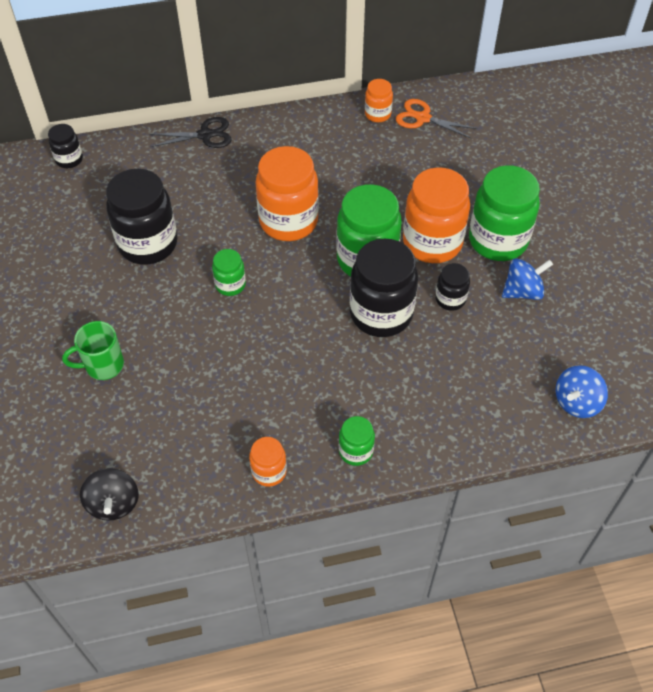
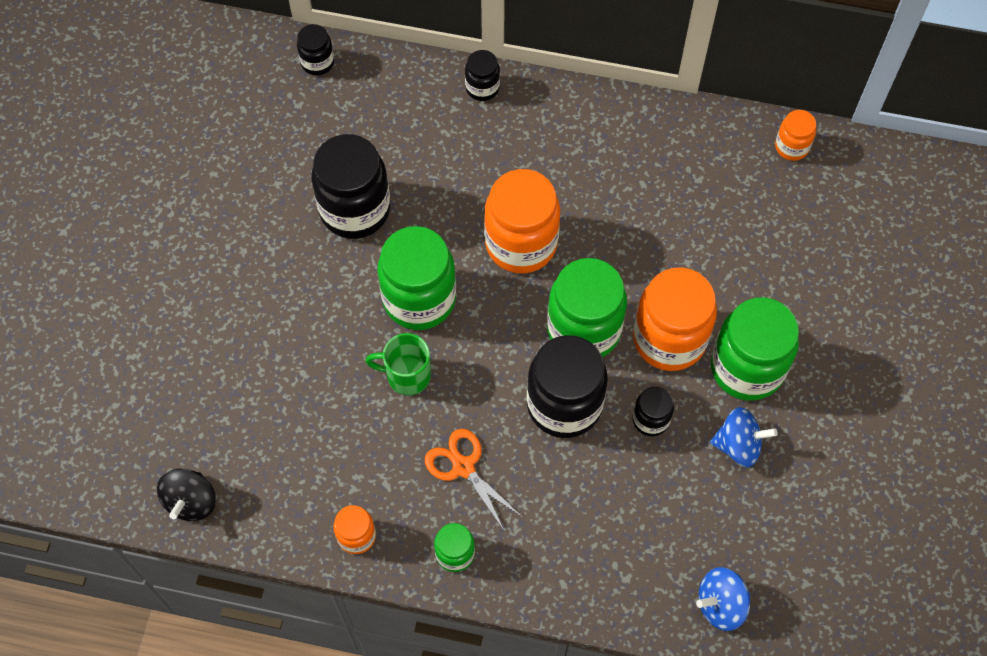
camera: 25 degrees right, 10 degrees up
(103, 365) = (245, 341): green mug -> green mug (407, 375)
(205, 135) = (482, 88): black scissors -> black jar
(230, 285) = (419, 299): green jar -> green jar, size x2.02
(377, 114) = (698, 137): orange jar -> orange jar (791, 147)
(423, 118) = (749, 164): orange scissors -> orange scissors (463, 467)

